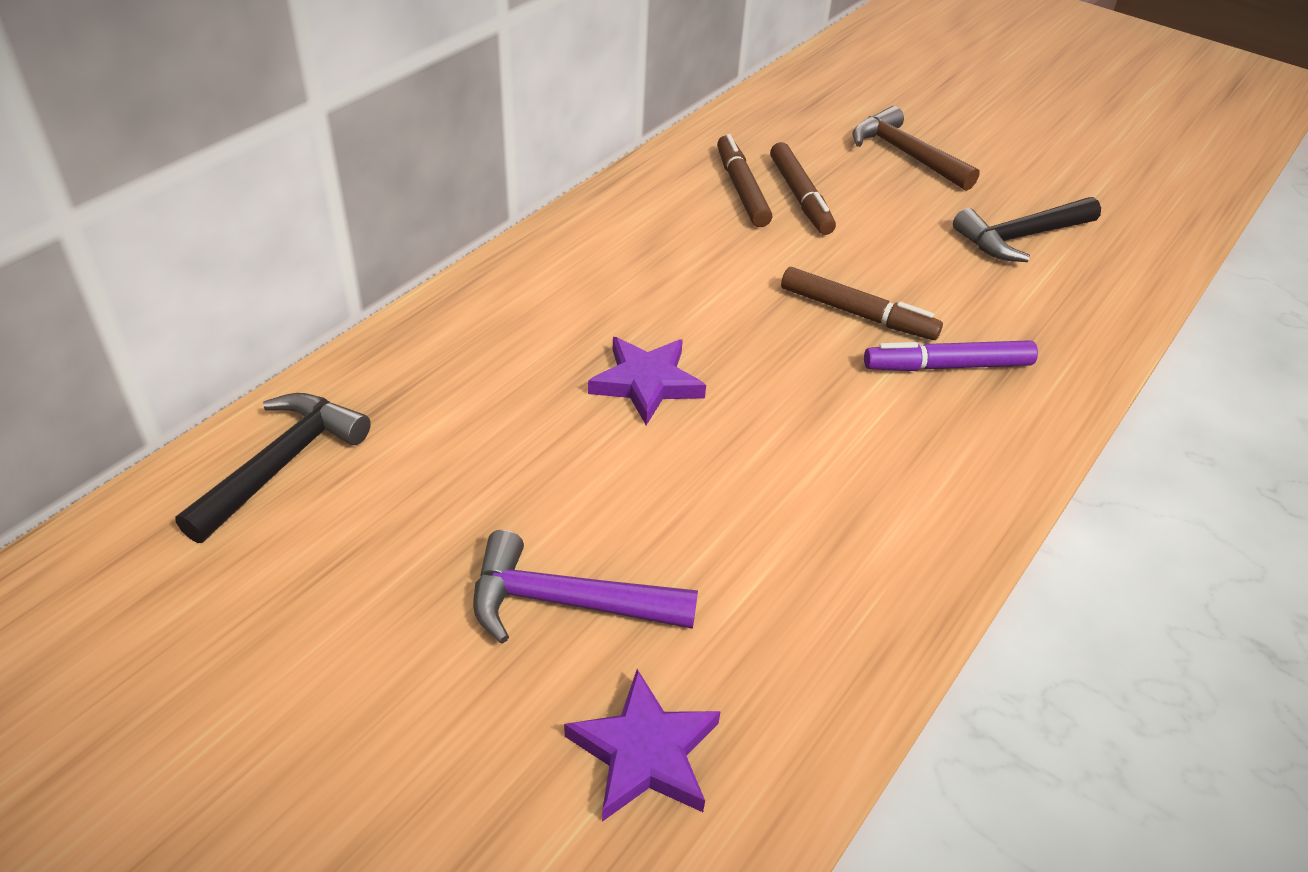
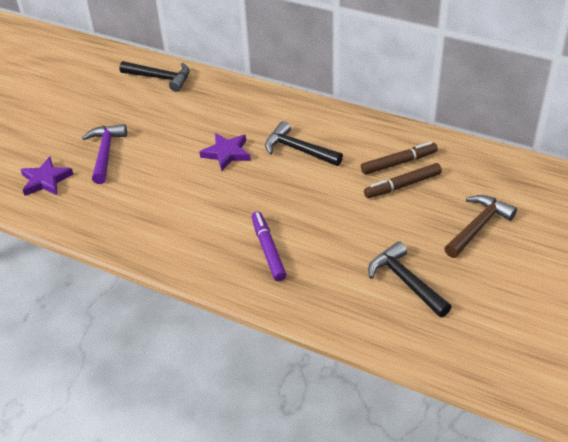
camera: 85 degrees right, 0 degrees up
(668, 287) = (298, 150): none -> black hammer
(857, 313) = (300, 215): brown marker -> none

